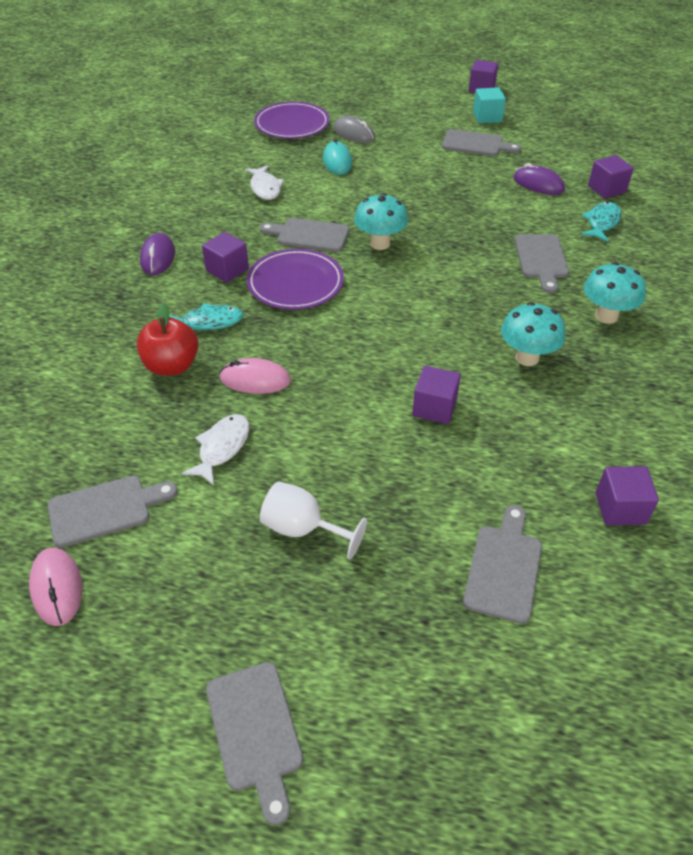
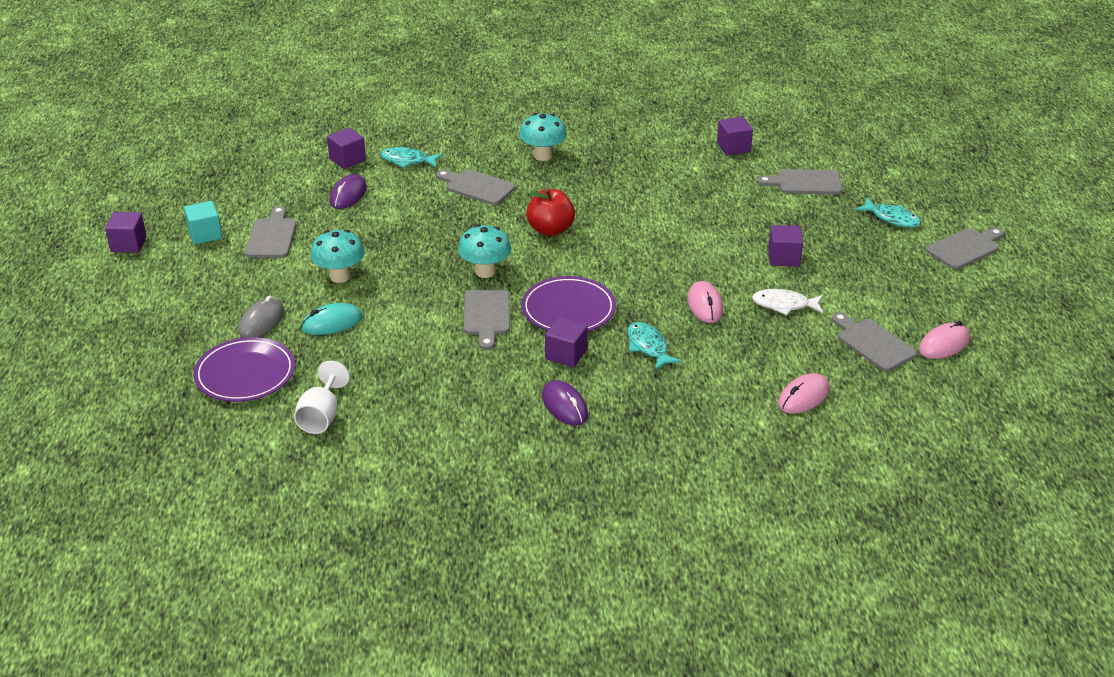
camera: 105 degrees left, 10 degrees down
(60, 414) = (803, 397): none -> pink mouse
(158, 257) = (564, 406): purple mouse -> purple mouse turned 75 degrees clockwise
(172, 366) = (714, 352): red apple -> red apple (550, 230)
(265, 188) = (405, 363): white fish -> none
(302, 529) = (828, 256): white goblet -> white goblet (321, 417)
(373, 652) = (892, 218): none -> turquoise fish
(434, 407) = (686, 219): purple cube -> purple cube (783, 258)
(527, 357) = (610, 186): turquoise mushroom -> turquoise mushroom (340, 276)
(541, 259) = (477, 187): grey cutting board -> grey cutting board turned 135 degrees counterclockwise

